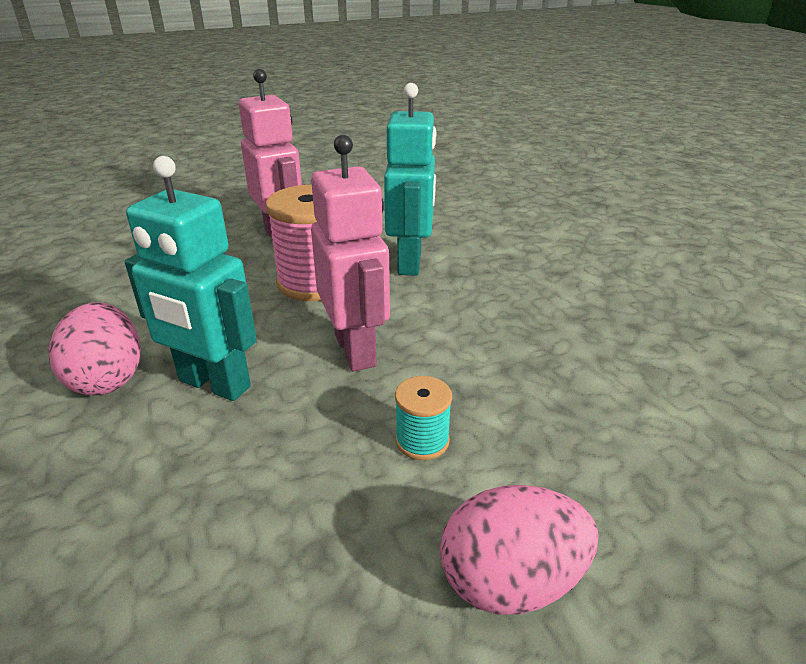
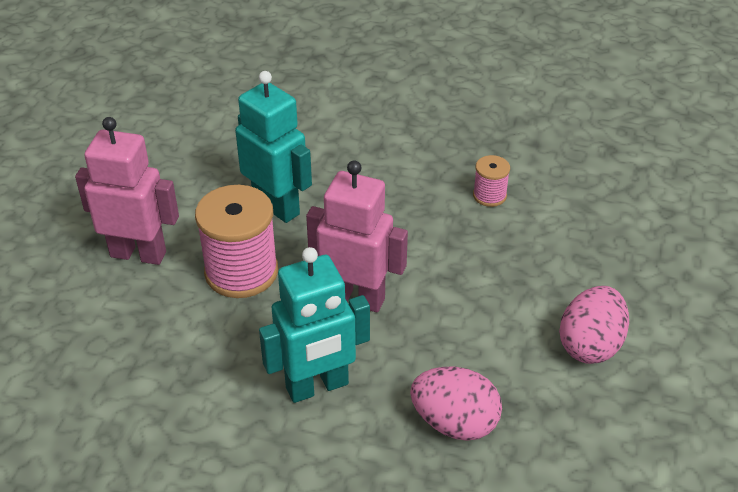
camera: 50 degrees left, 10 degrees up
(108, 379) = (247, 441): pink egg -> pink egg (454, 423)
(422, 441) = (472, 319): turquoise spool -> none
(613, 360) = (489, 195): none -> pink spool

